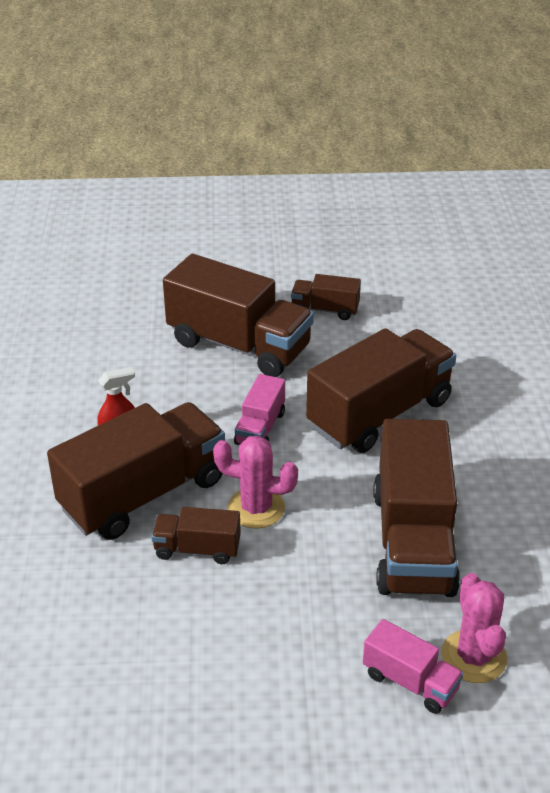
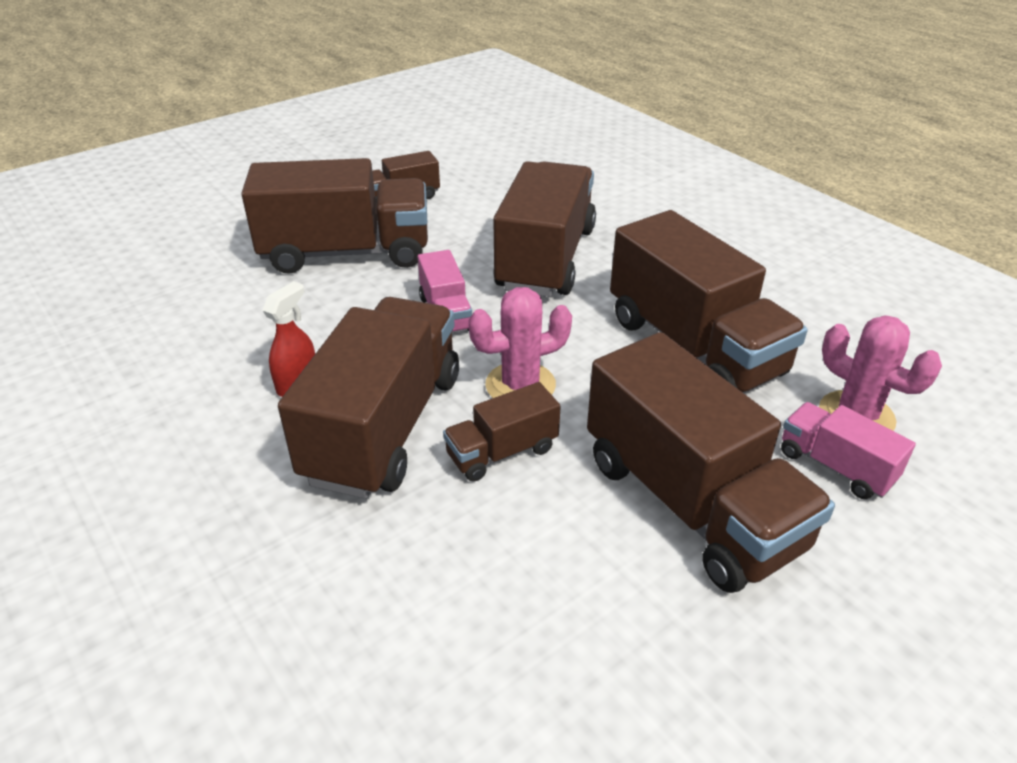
camera: 35 degrees left, 0 degrees up
(280, 647) = (690, 502): none -> brown truck
(410, 681) = (835, 466): pink truck -> pink truck turned 135 degrees counterclockwise

